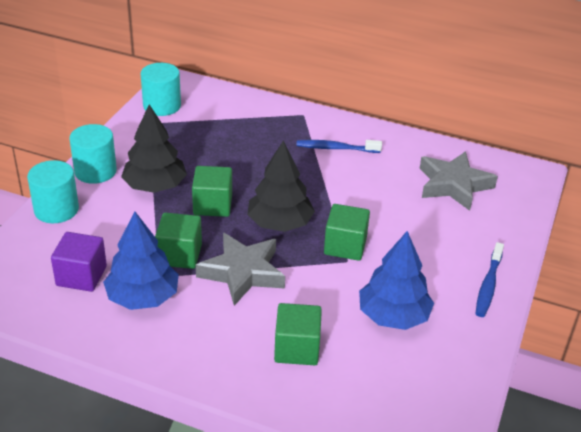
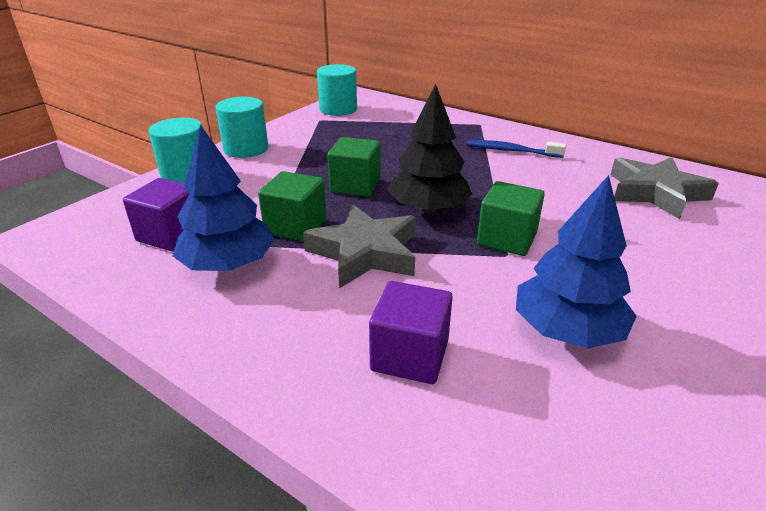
camera: 15 degrees right, 5 degrees down
(155, 186) = (300, 165): black tree -> none
(297, 348) = (410, 355): green cube -> purple cube
(488, 285) = (718, 307): blue toothbrush -> none

